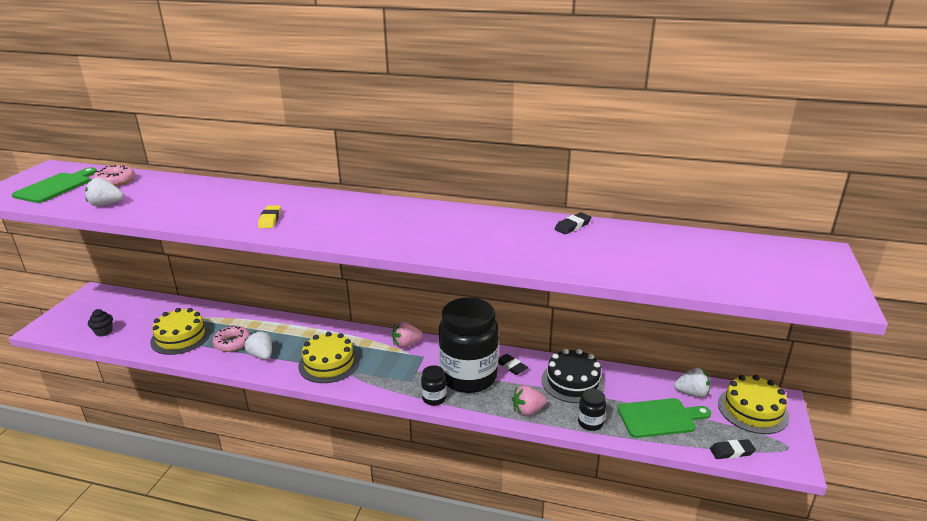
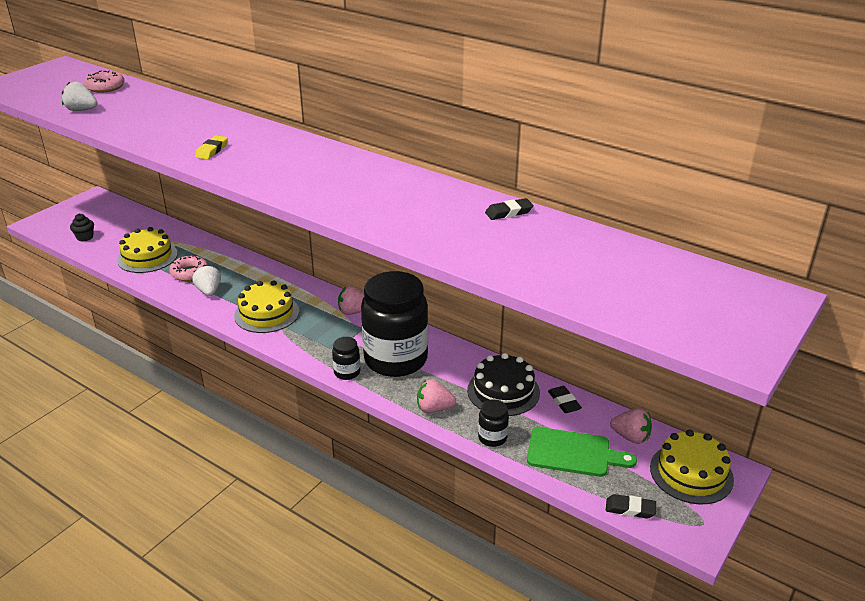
camera: 20 degrees right, 5 degrees up
(55, 187) = (52, 85): green cutting board -> none
(511, 366) = (447, 360): black eraser -> black eraser (564, 402)
(691, 393) = (630, 437): white strawberry -> pink strawberry

